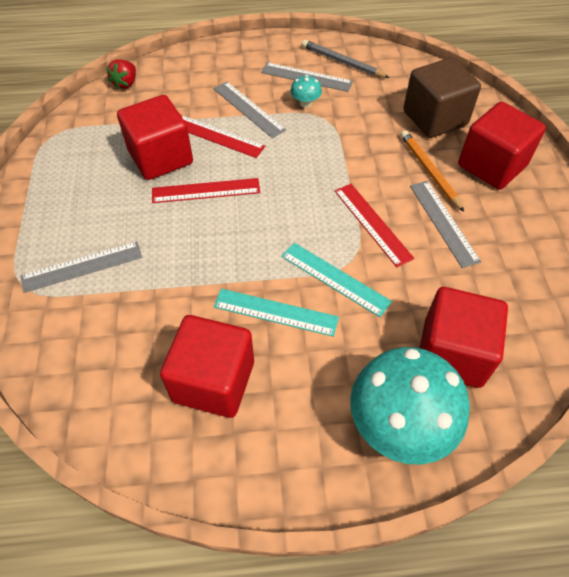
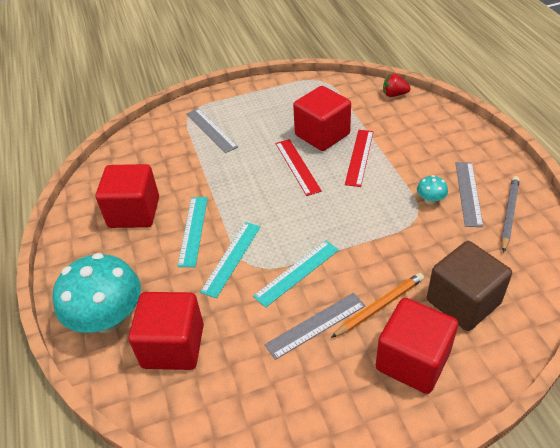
camera: 80 degrees right, 10 degrees down
(249, 109) = (402, 167): grey ruler -> none
(372, 224) = (297, 272): red ruler -> turquoise ruler

